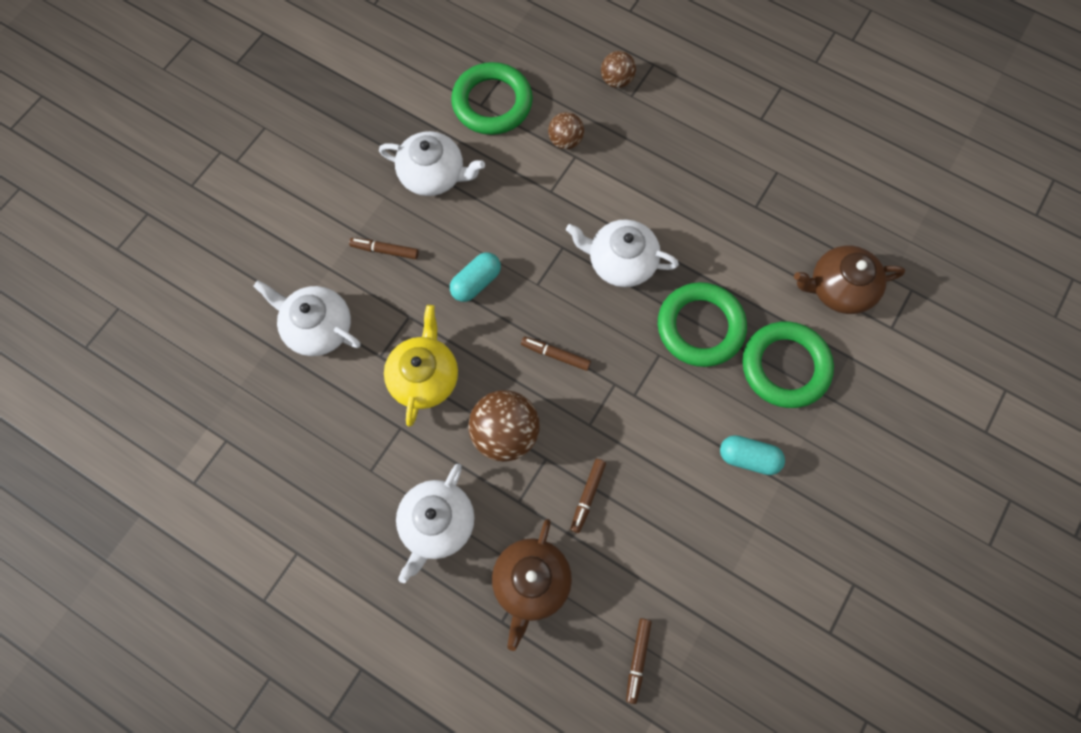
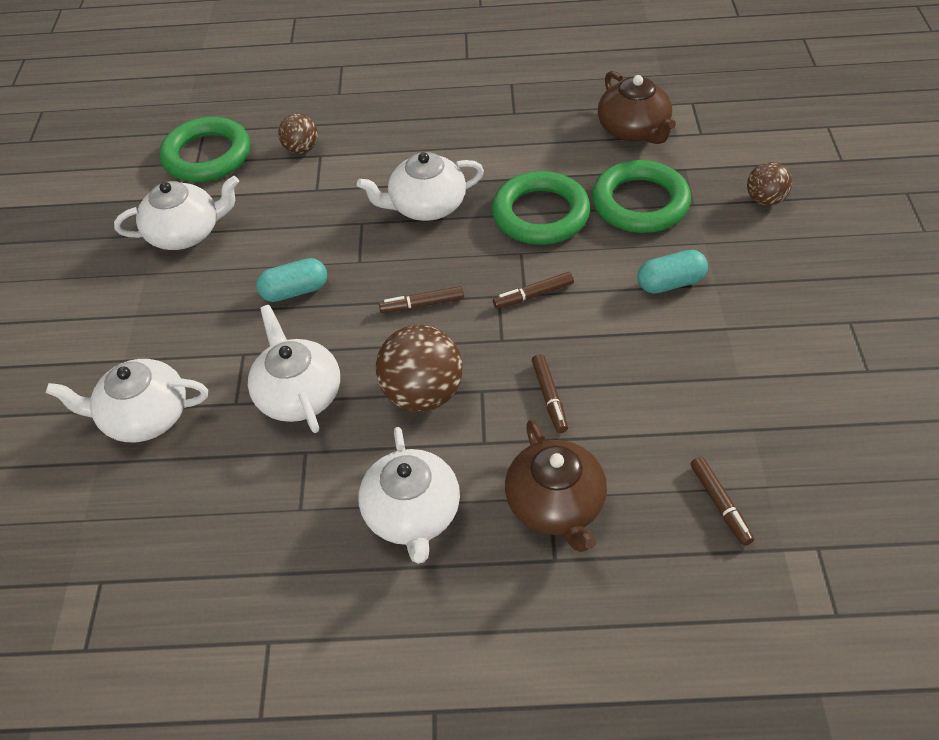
camera: 30 degrees left, 20 degrees down
(385, 250) = (176, 315): brown marker -> brown marker (533, 295)
(424, 377) = (298, 394): yellow teapot -> white teapot
(476, 282) = (295, 291): turquoise capsule -> turquoise capsule turned 60 degrees clockwise
(617, 80) = (316, 89): brown ball -> brown ball (765, 200)
(839, 288) = (634, 130): brown teapot -> brown teapot turned 75 degrees counterclockwise

